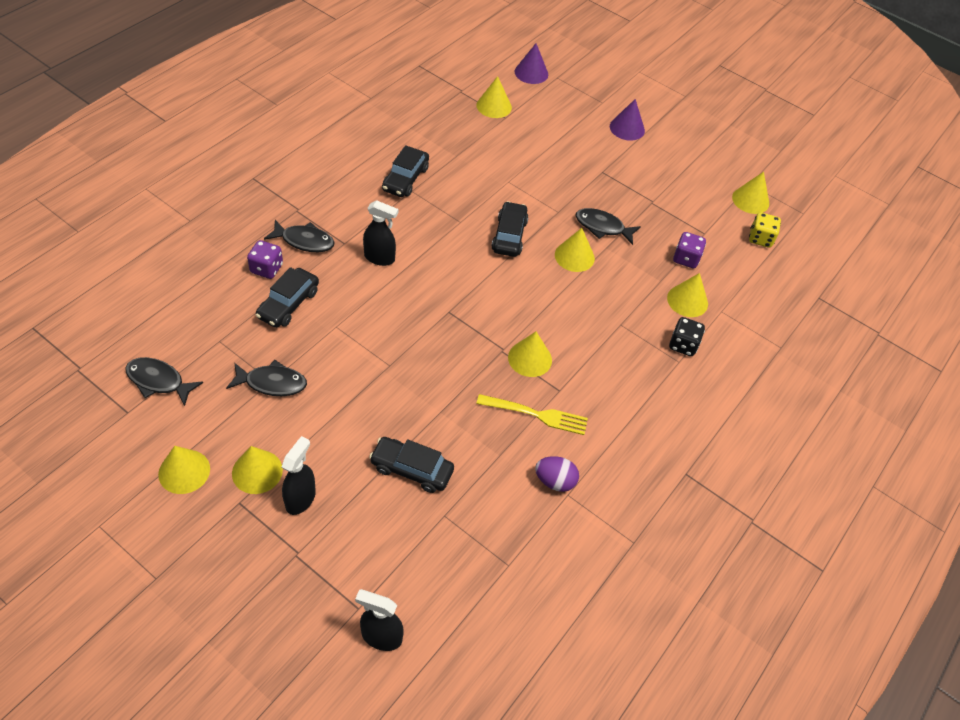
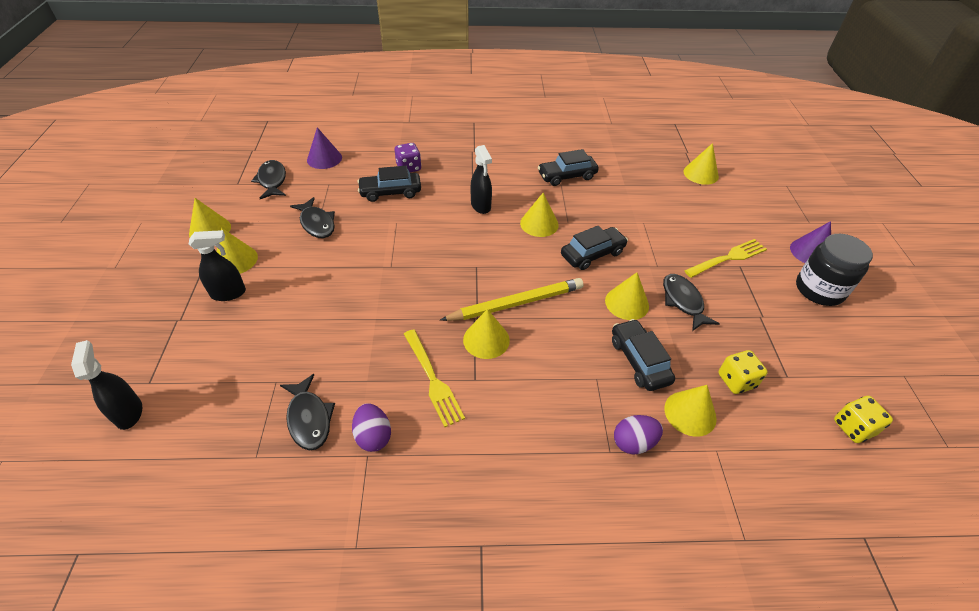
camera: 55 degrees right, 5 degrees down
(304, 241) = (451, 168): black fish -> black fish (309, 418)
(412, 469) = (305, 335): black car -> black car (639, 361)
(513, 316) = (516, 303): none -> yellow pencil
(531, 73) = (765, 171): purple cone -> purple cone (324, 158)
(589, 171) = (728, 258): none -> yellow fork
(659, 156) = (819, 290): none -> black jar
(683, 345) = (633, 442): black dice -> purple egg
(686, 259) = (736, 381): purple dice -> yellow dice
(750, 200) = (886, 388): yellow cone -> yellow cone (539, 224)

